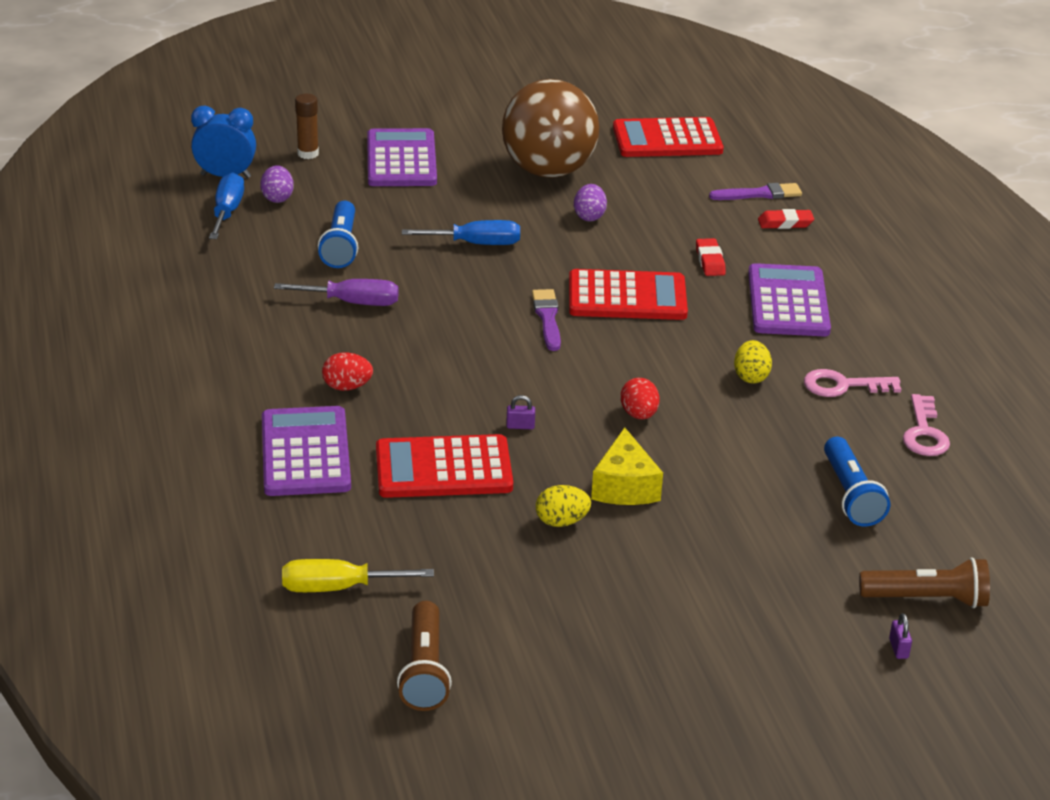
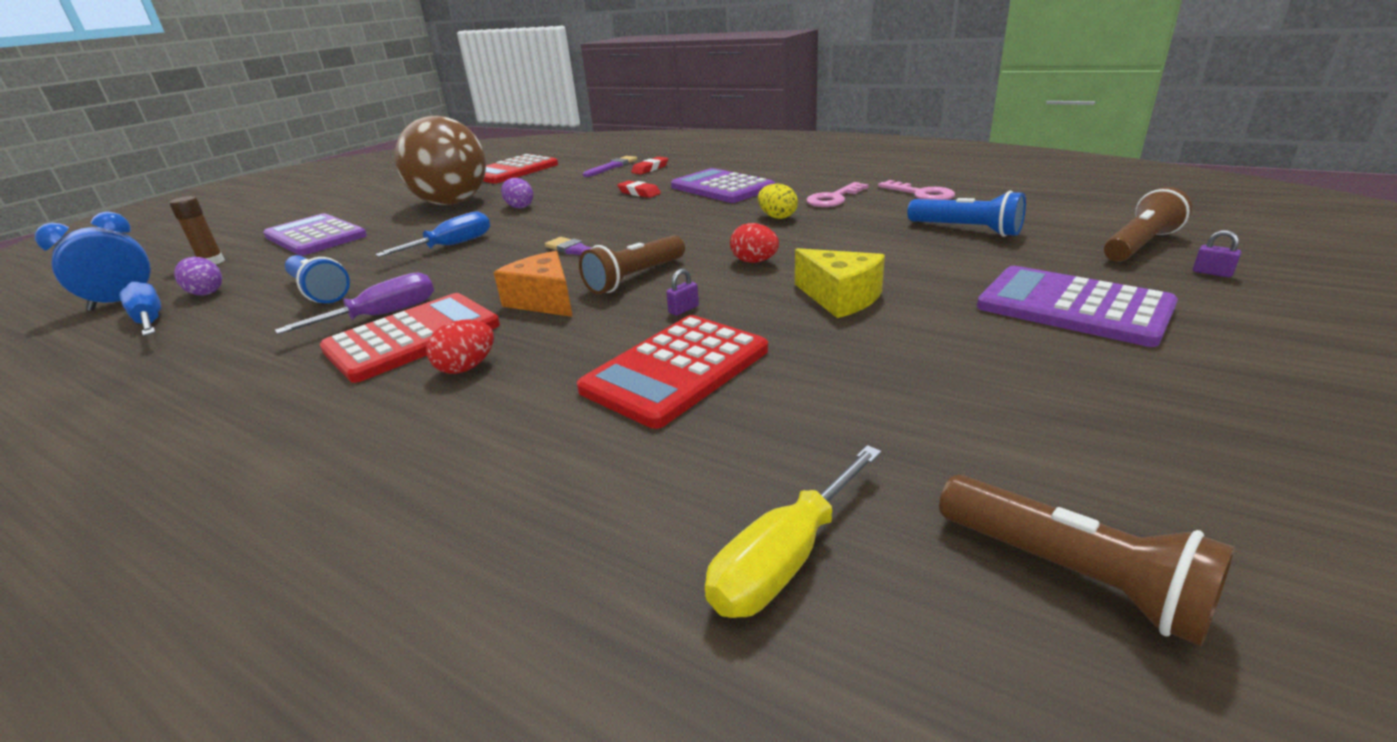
camera: 40 degrees left, 5 degrees down
(305, 453) = (501, 444): purple calculator -> purple calculator (1073, 307)
(455, 357) = (544, 301): none -> orange cheese
(538, 374) = (635, 278): none -> brown flashlight
(561, 522) = (852, 344): yellow egg -> none
(627, 297) = (619, 222): red calculator -> red calculator (413, 337)

